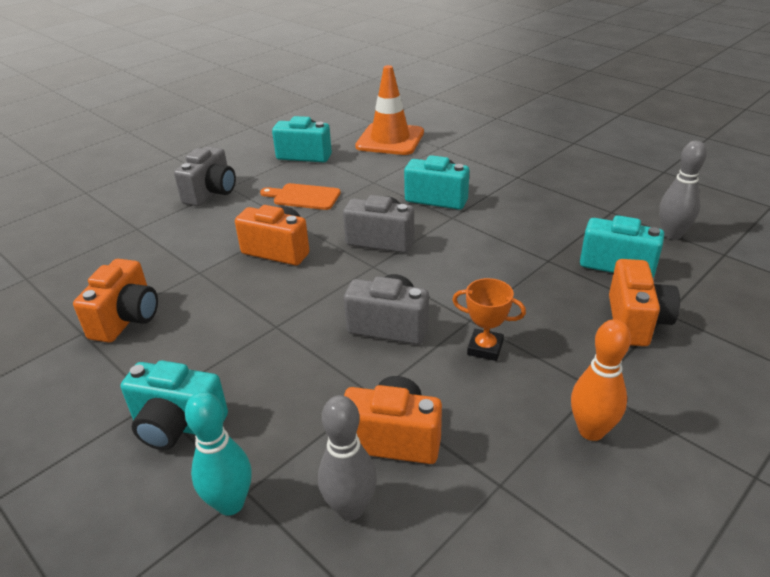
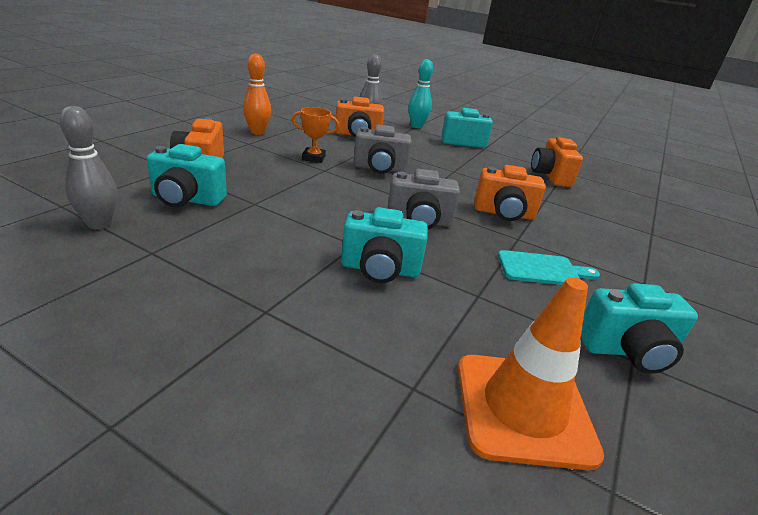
camera: 160 degrees right, 5 degrees down
(211, 193) = (650, 273): grey camera -> none
(304, 197) = (542, 269): orange cutting board -> turquoise cutting board

